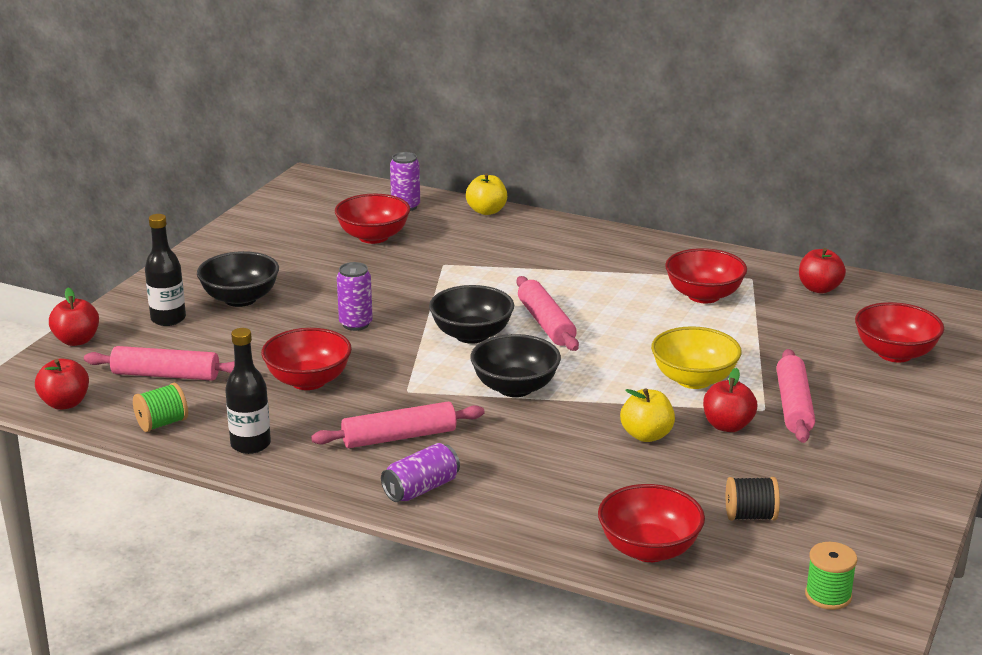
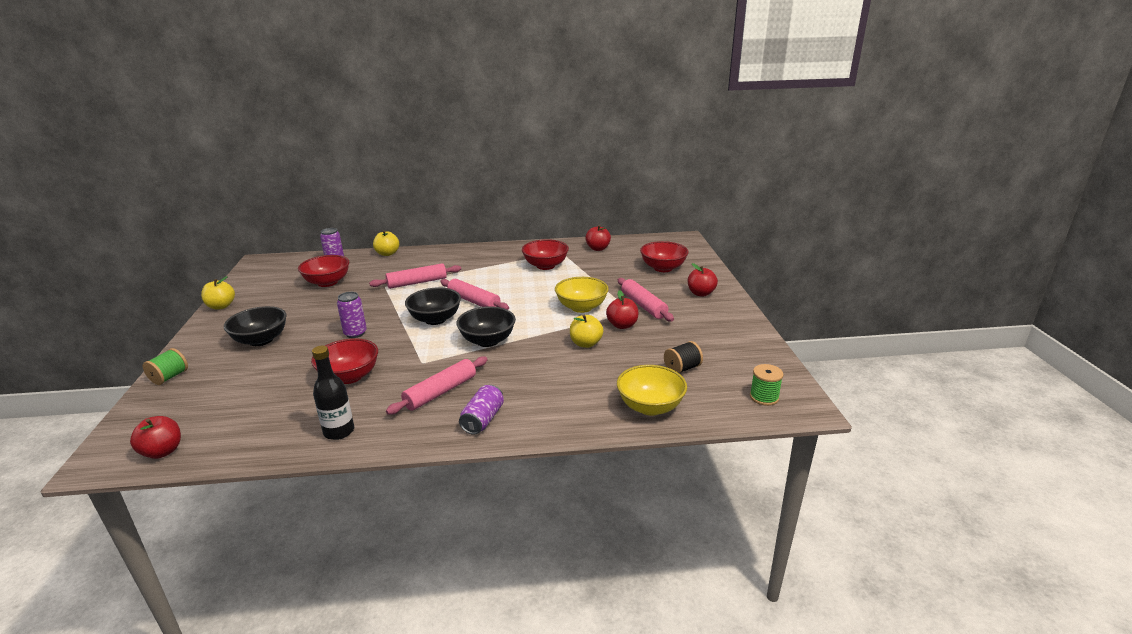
camera: 30 degrees left, 0 degrees up
(77, 340) = (145, 403): red apple -> red apple (701, 293)
(162, 423) = (257, 440): green spool -> green spool (169, 377)
(166, 375) = (237, 405): pink rolling pin -> pink rolling pin (417, 282)
(168, 319) = (213, 367): black bottle -> none
(224, 236) = (221, 306): none -> yellow apple
(649, 549) = (650, 407): red bowl -> yellow bowl

